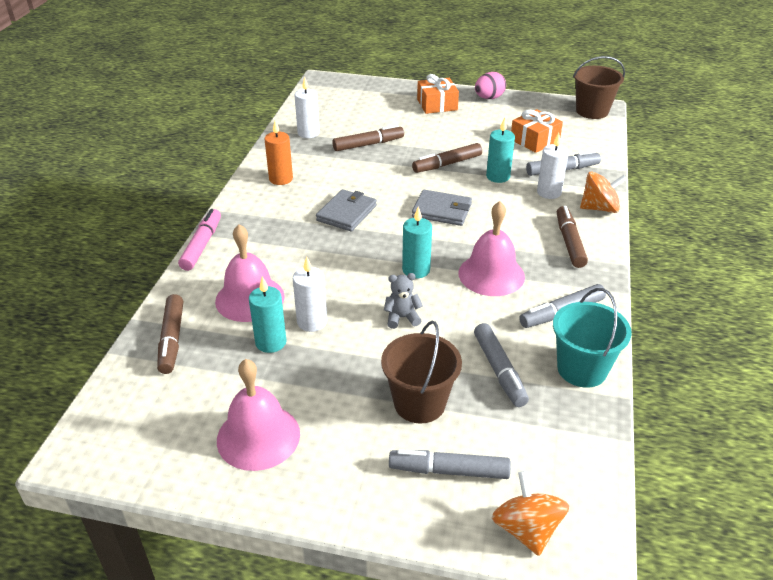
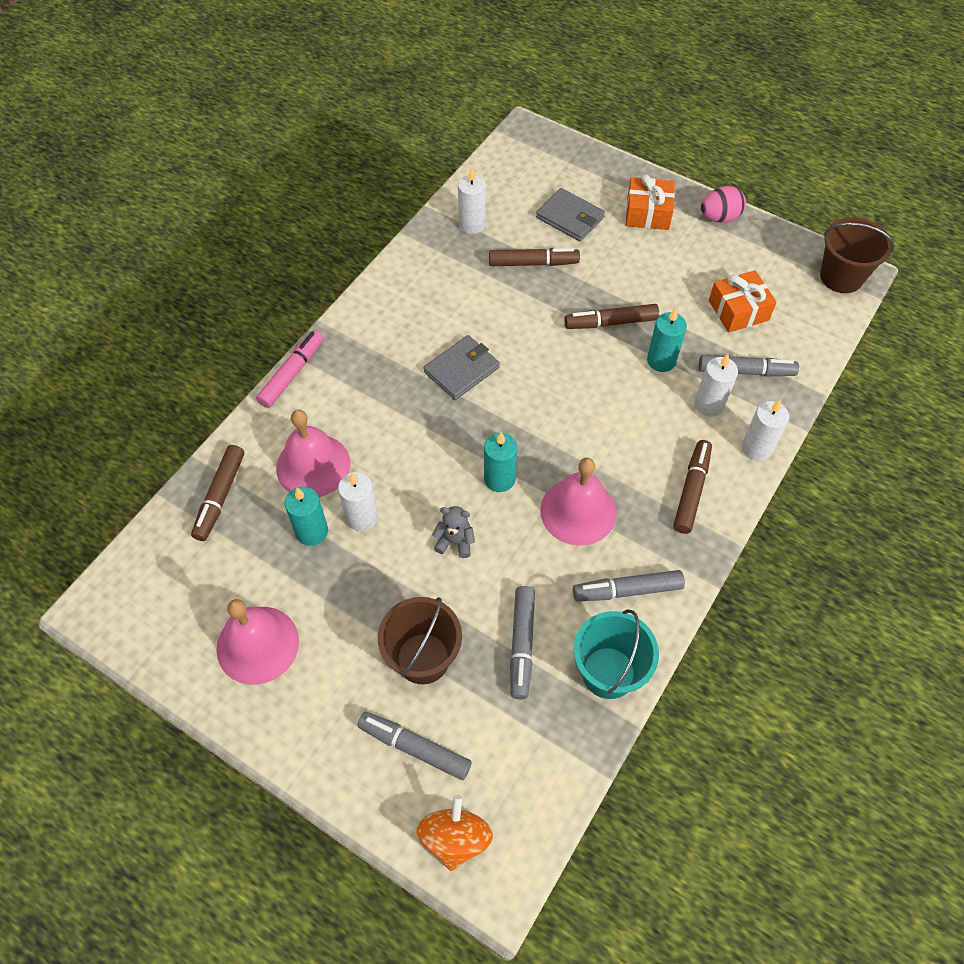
camera: 20 degrees right, 20 degrees up
(281, 179) = (411, 294): orange candle -> none
(442, 210) = (569, 397): grey wallet -> grey wallet (570, 217)
(599, 208) = (756, 448): orange spinning top -> white candle

